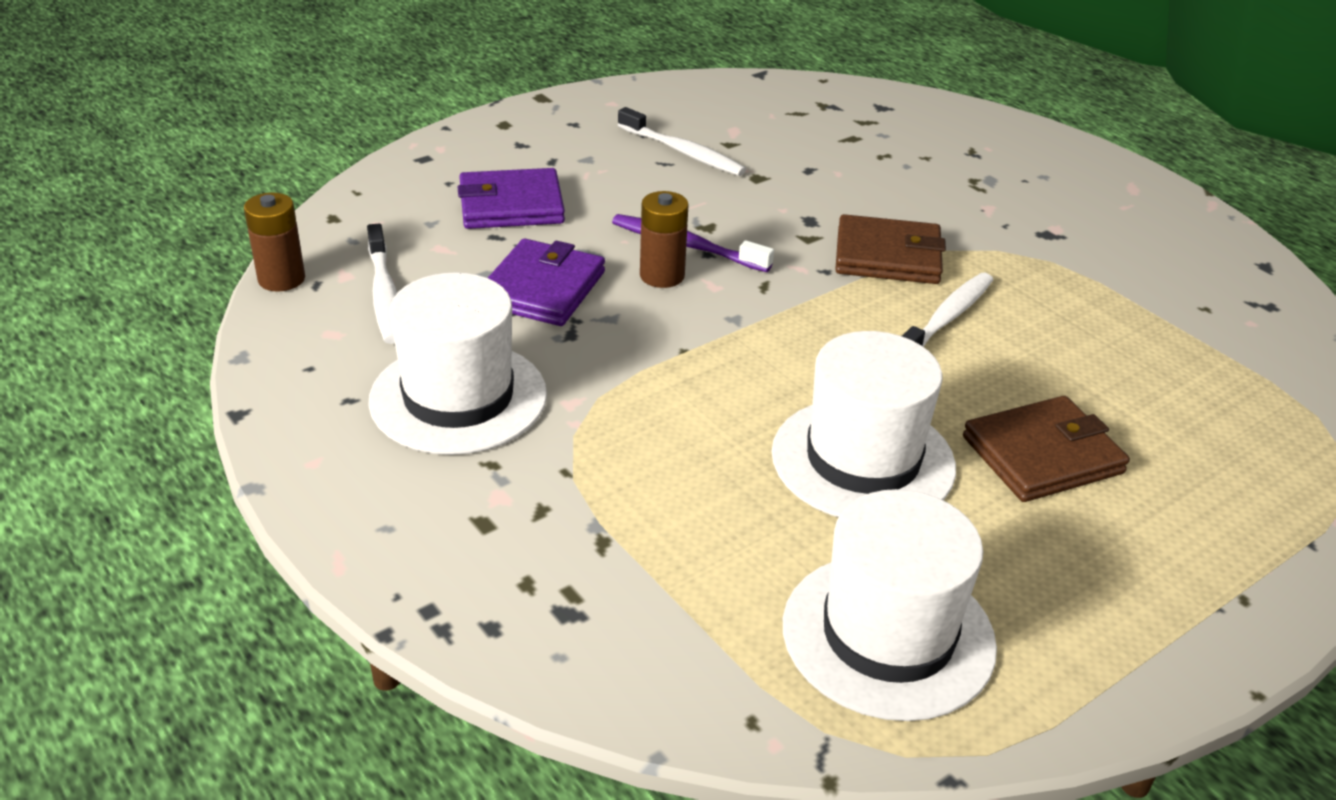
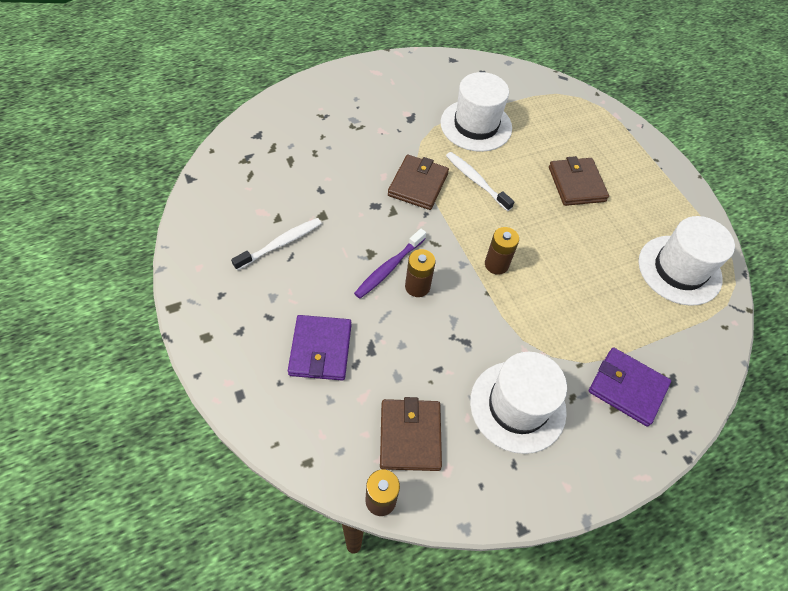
camera: 80 degrees left, 20 degrees up
(384, 294) = (410, 436): white toothbrush -> brown wallet
(542, 289) = (419, 348): purple wallet -> purple wallet (627, 388)
(754, 356) = (496, 264): none -> brown battery
(863, 460) = (576, 245): white hat -> white hat (476, 125)

